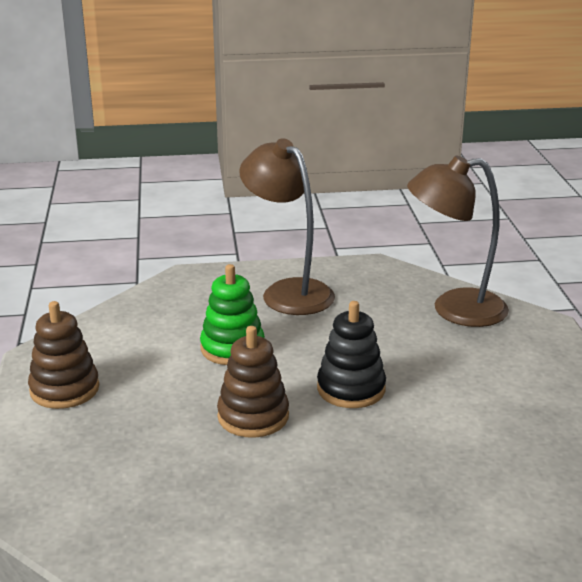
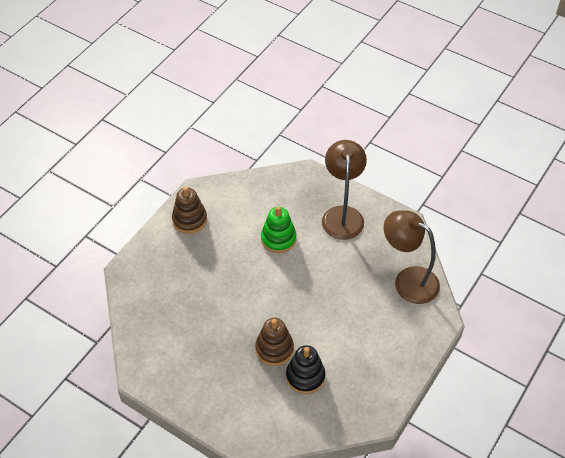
camera: 40 degrees right, 25 degrees up
(253, 416) = (246, 287): brown stacking toy -> brown stacking toy (274, 349)
(351, 389) = (302, 299): black stacking toy -> black stacking toy (305, 376)

